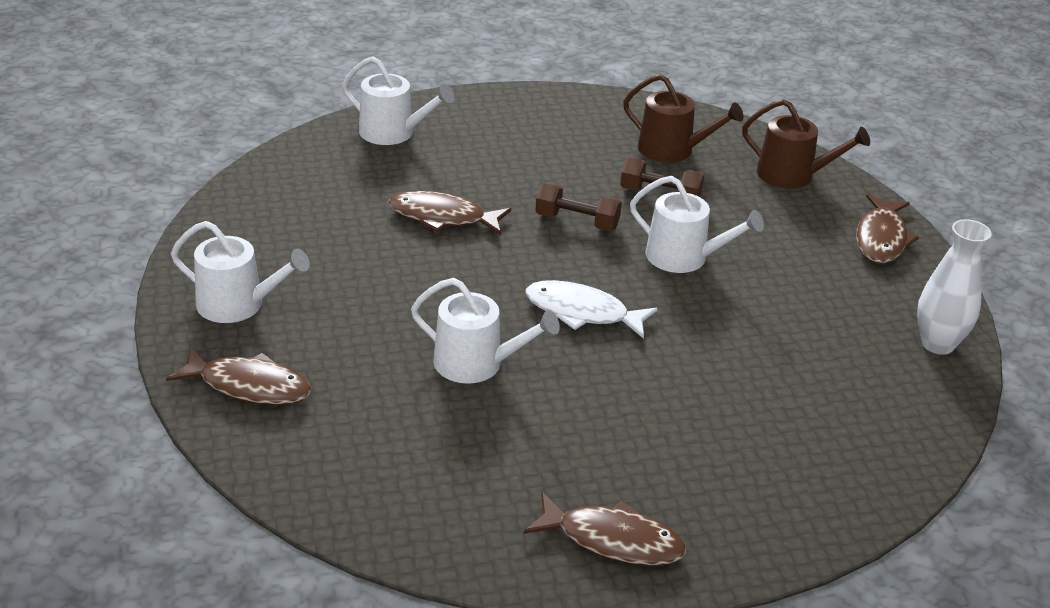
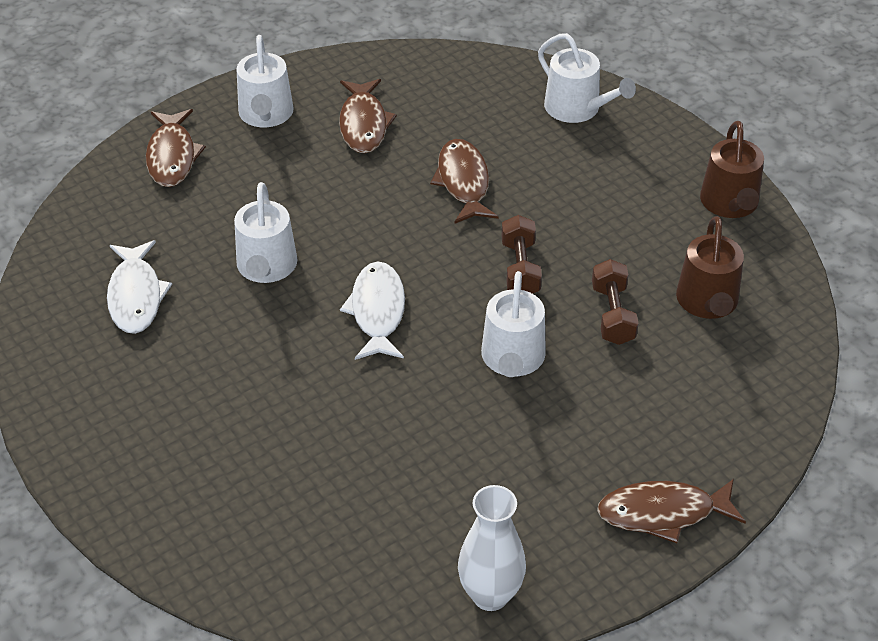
camera: 70 degrees right, 10 degrees up
(393, 133) = (577, 109): white watering can -> white watering can turned 45 degrees counterclockwise
(459, 465) = (136, 296): none -> white fish
(612, 540) = (87, 410): brown fish -> brown fish (364, 124)
(792, 175) = (736, 411): brown watering can -> brown watering can (730, 204)

